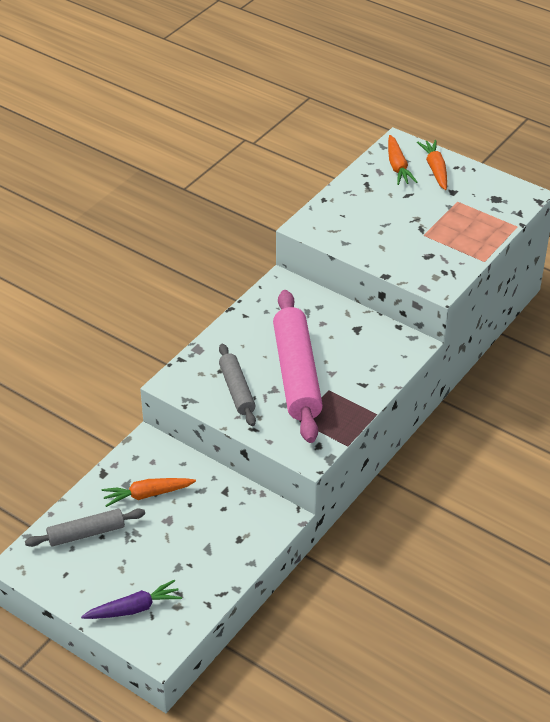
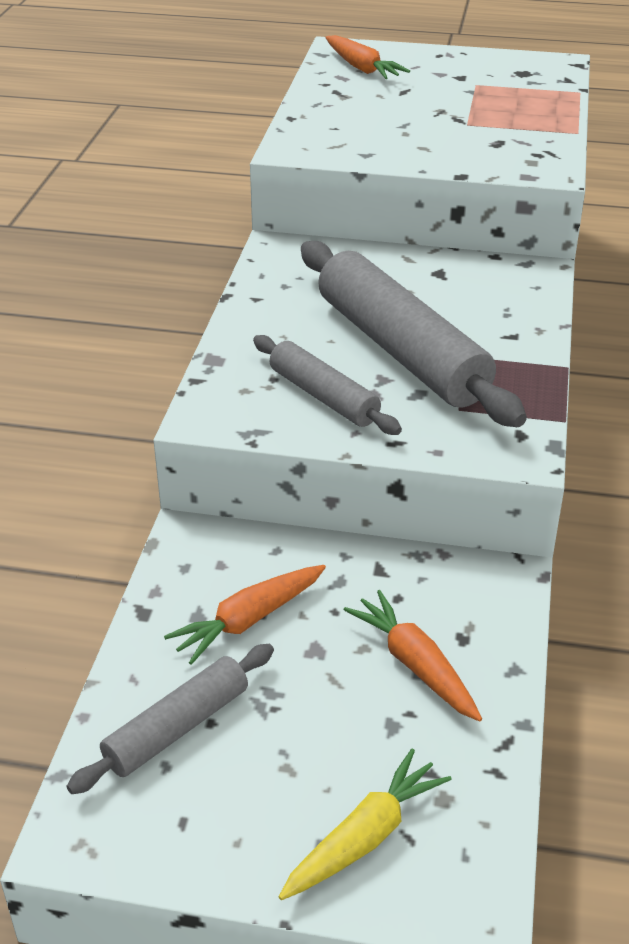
camera: 25 degrees left, 5 degrees down
(134, 608) = (365, 837): purple carrot -> yellow carrot
(296, 374) = (400, 350): pink rolling pin -> grey rolling pin
(435, 169) = (414, 61): orange carrot -> orange carrot (415, 664)

